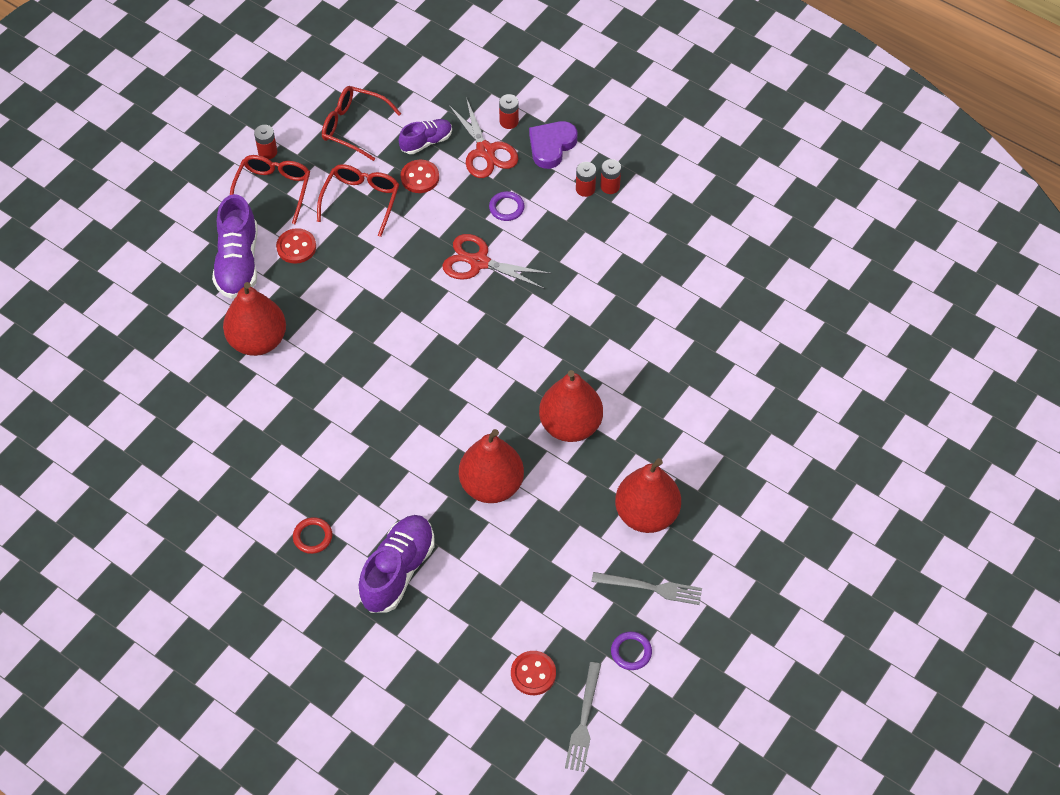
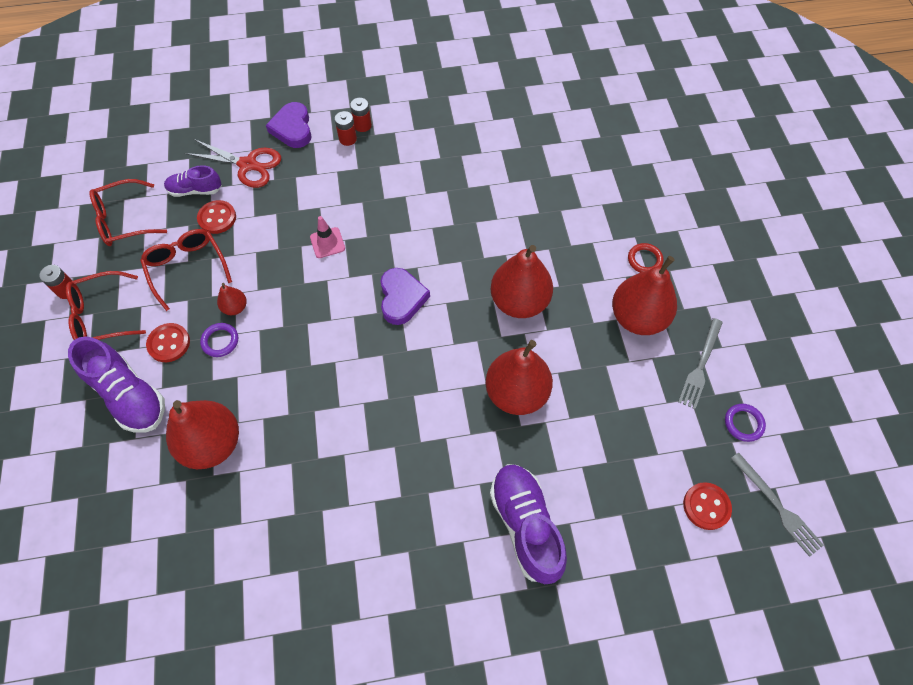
camera: 45 degrees left, 5 degrees up
(273, 190) = (102, 315): red glasses -> red glasses turned 75 degrees counterclockwise
(312, 537) = (431, 564): red ring -> red ring (644, 260)
(364, 258) = (235, 307): none -> red pear
(426, 142) = (195, 190): purple shoe -> purple shoe turned 105 degrees counterclockwise
(479, 262) = (327, 243): red scissors -> pink traffic cone
(487, 349) = (401, 298): none -> purple heart
(506, 208) = (306, 191): purple ring -> purple ring (220, 341)
(509, 121) = (244, 134): red battery -> none
(651, 588) = (700, 365): grey fork -> grey fork turned 150 degrees clockwise

